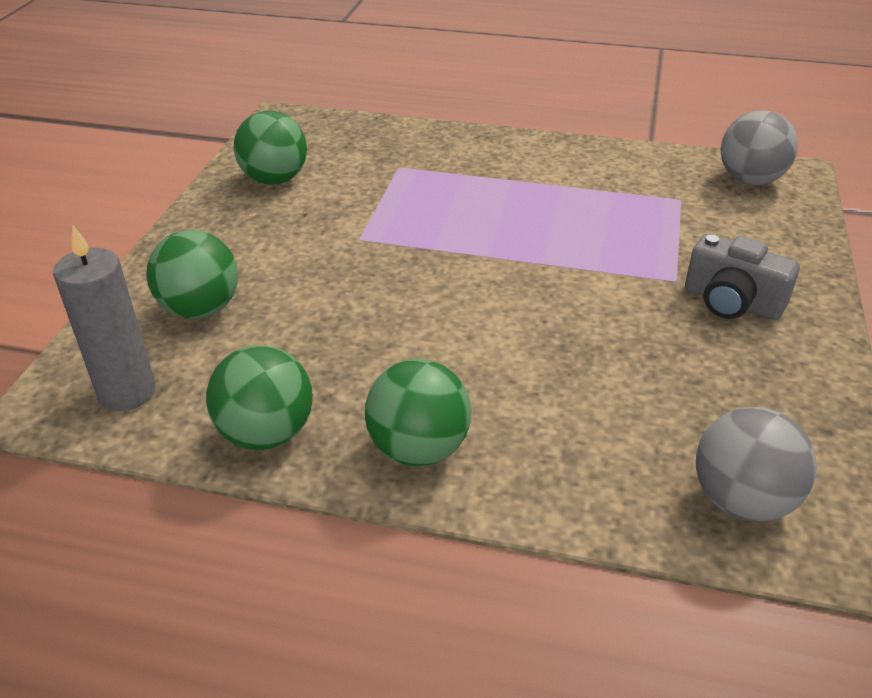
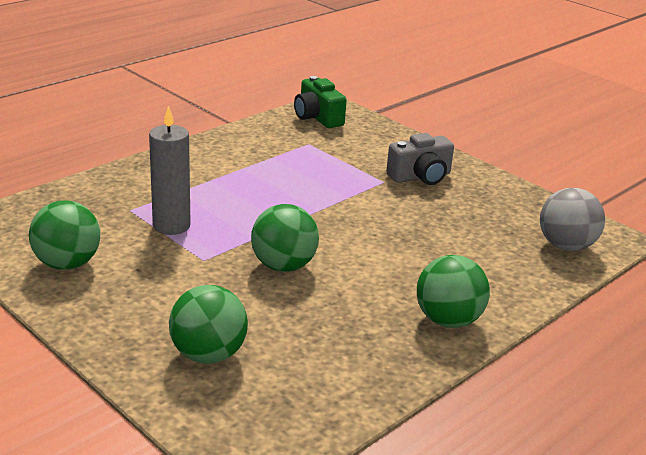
camera: 60 degrees left, 10 degrees down
(127, 392) = (276, 419): grey candle -> grey candle (171, 226)
(266, 433) = (382, 371): green ball -> green ball (283, 266)
(750, 180) = (317, 117): grey ball -> green camera

